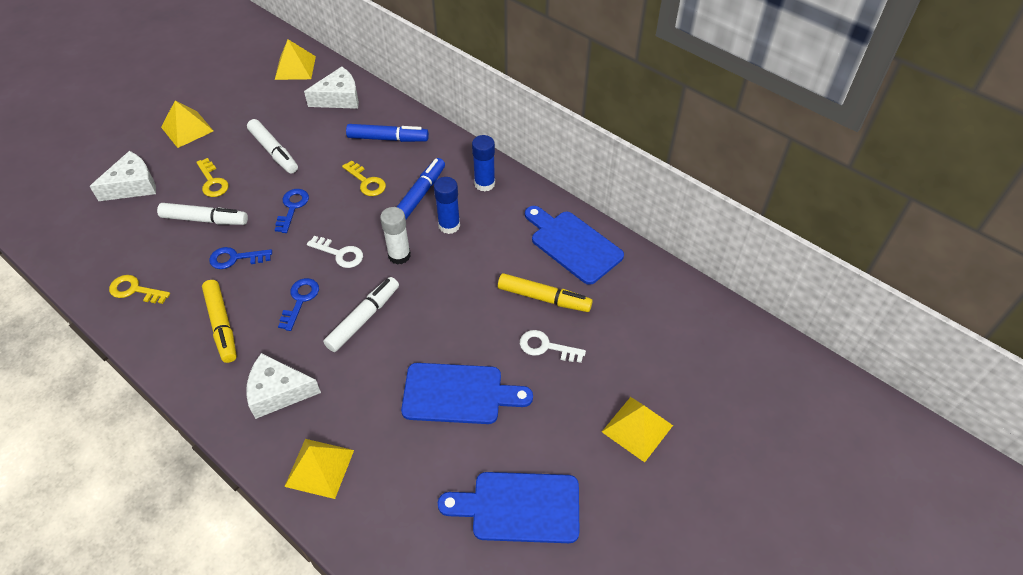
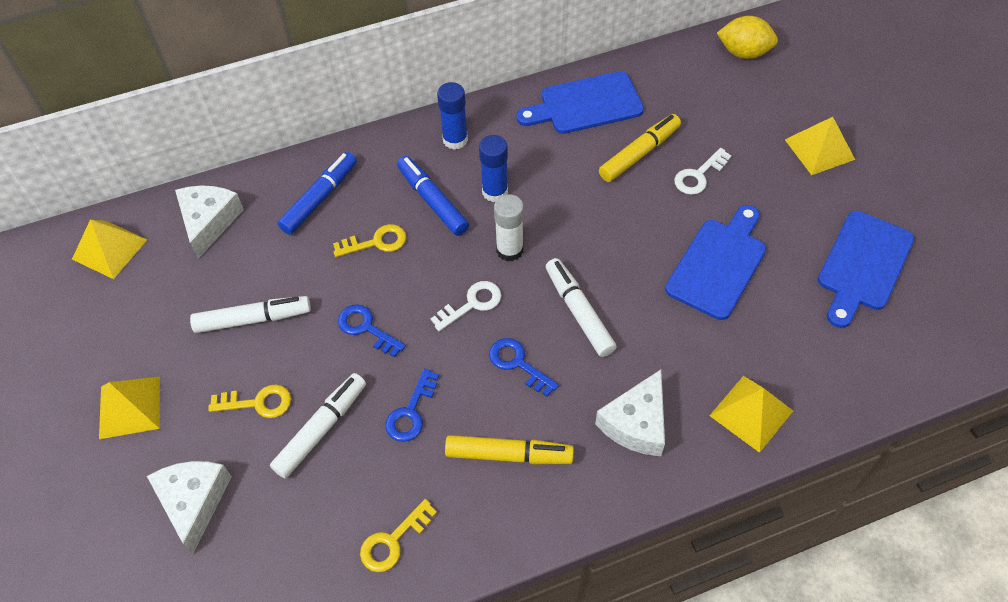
camera: 60 degrees left, 5 degrees up
(715, 330) = (743, 53): none -> yellow lemon

